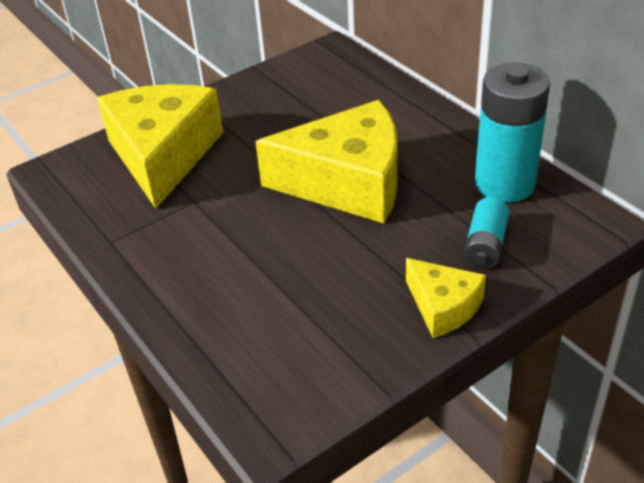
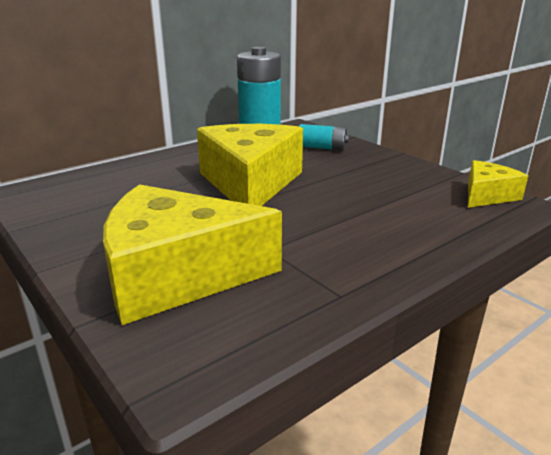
camera: 95 degrees left, 15 degrees down
(443, 307) = (382, 158): yellow cheese -> yellow cheese (487, 195)

